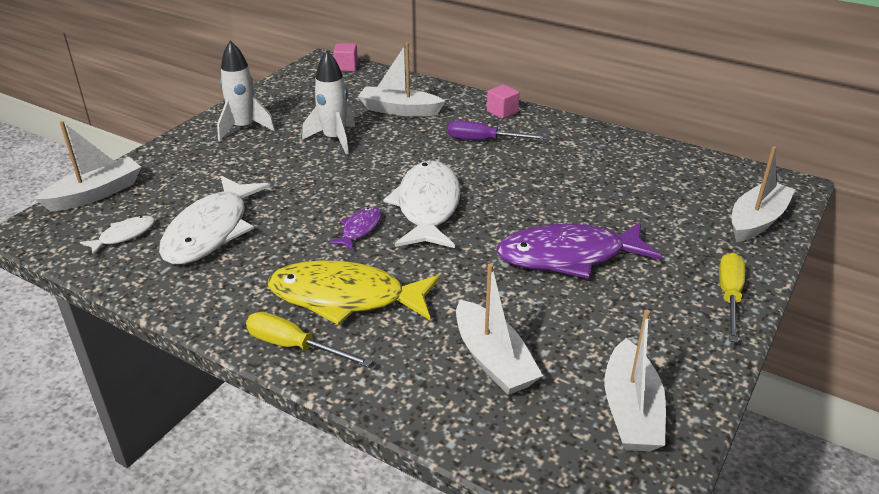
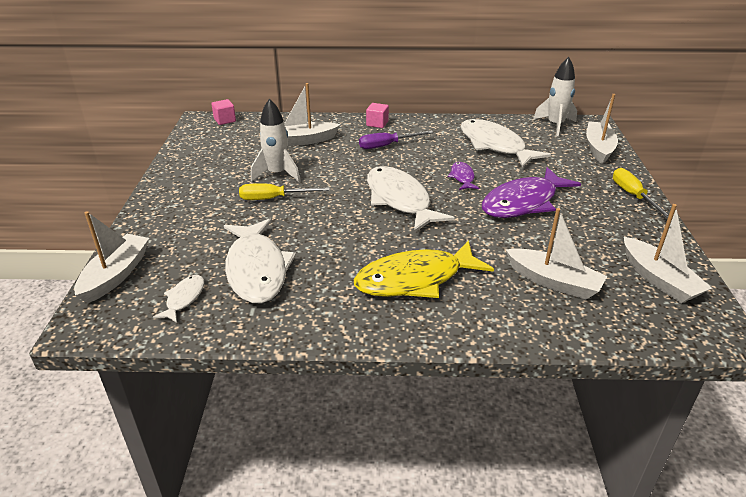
camera: 30 degrees left, 0 degrees up
(244, 128) = (192, 186): white rocket -> white rocket (555, 125)
(294, 346) = (419, 326): yellow screwdriver -> yellow screwdriver (274, 198)
(360, 229) = (370, 230): purple fish -> purple fish (462, 177)
(615, 176) = (494, 145): none -> white fish

